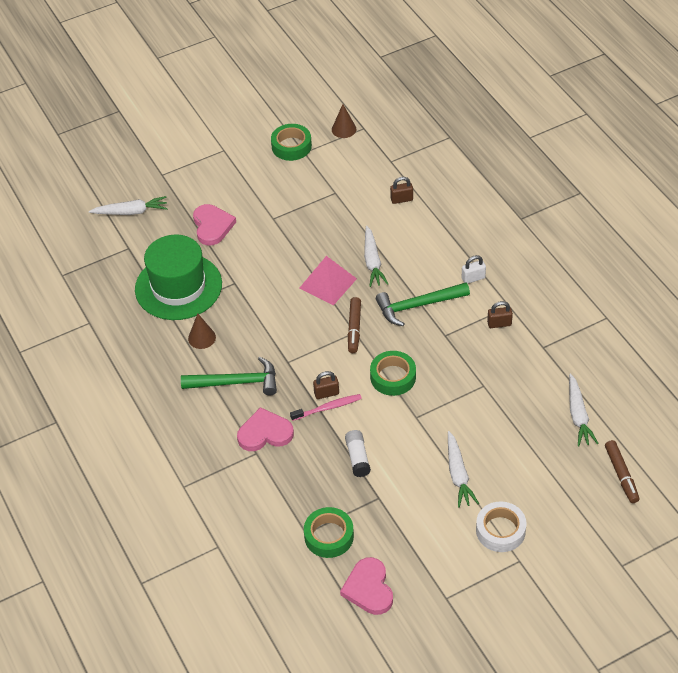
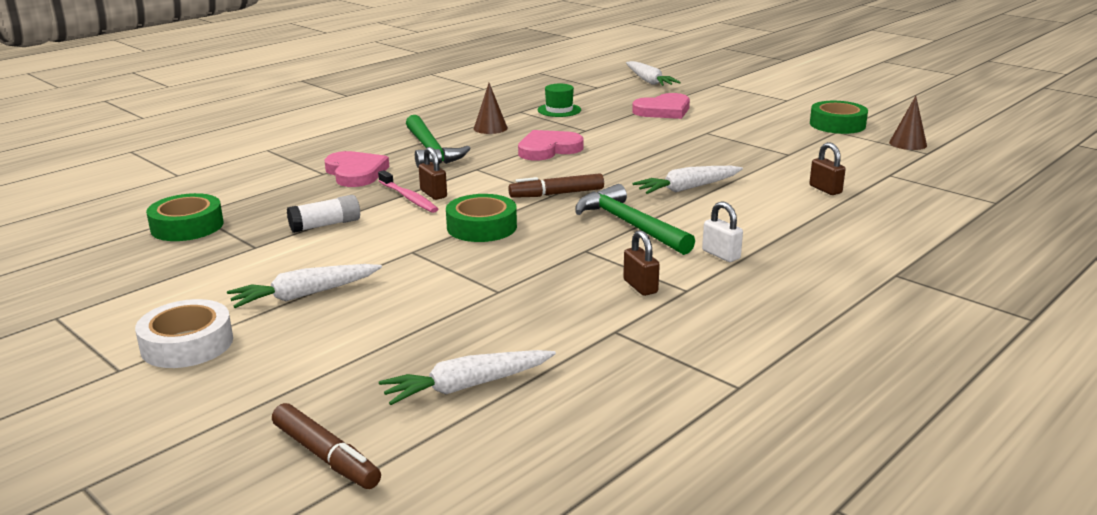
camera: 70 degrees right, 25 degrees down
(178, 287) = (559, 110): green hat -> green hat, size x0.42
(328, 283) = (625, 170): pink pyramid -> none
(369, 588) = (90, 261): pink heart -> pink heart (548, 149)
(621, 475) = (326, 456): brown marker -> brown marker turned 105 degrees counterclockwise

